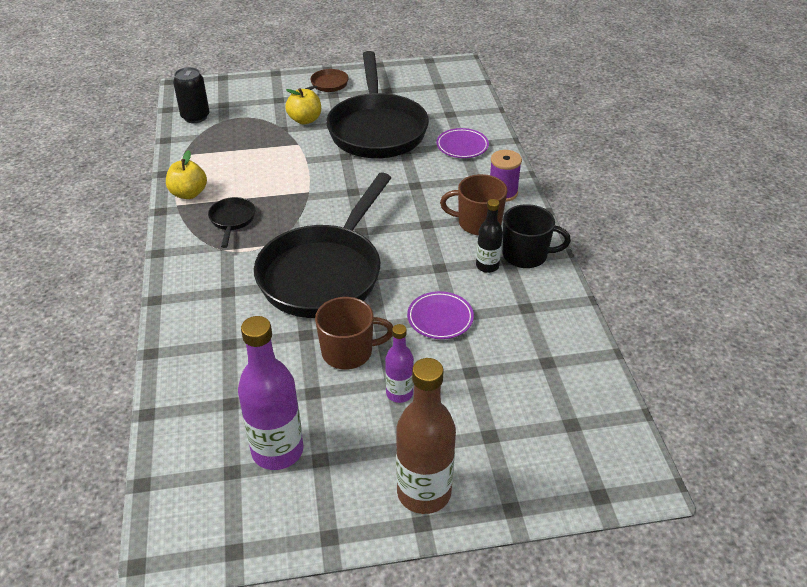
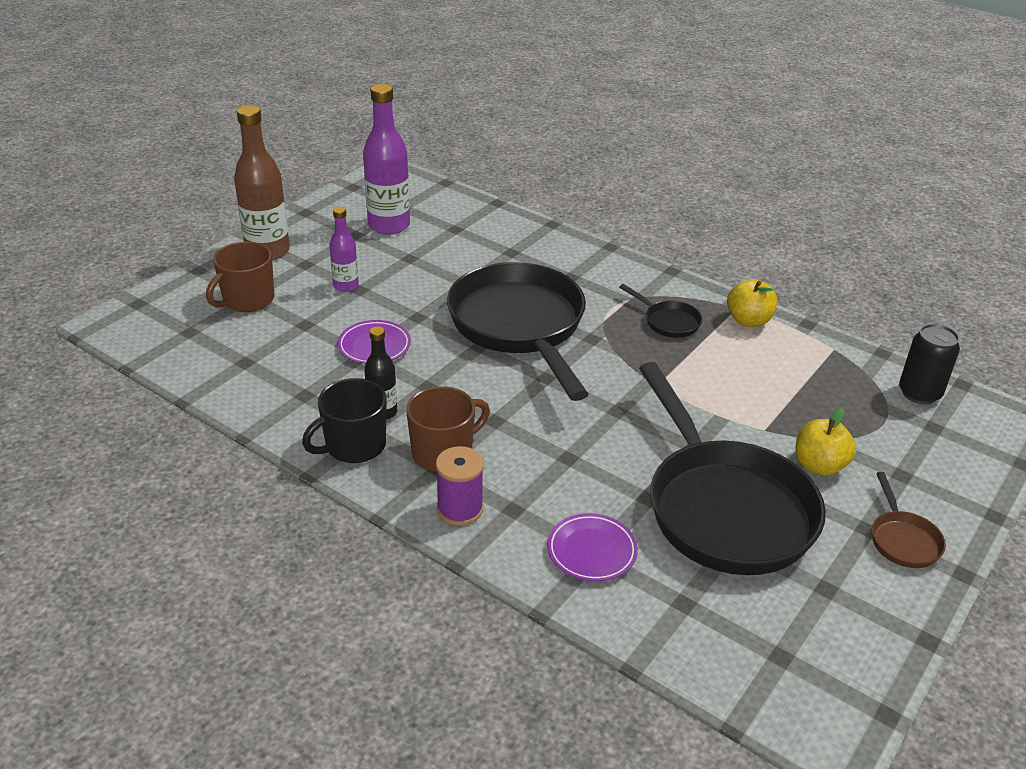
camera: 135 degrees right, 5 degrees down
(348, 352) = (418, 289): brown mug -> brown mug (247, 300)
(377, 129) = (724, 508): black pan -> black pan turned 150 degrees counterclockwise

